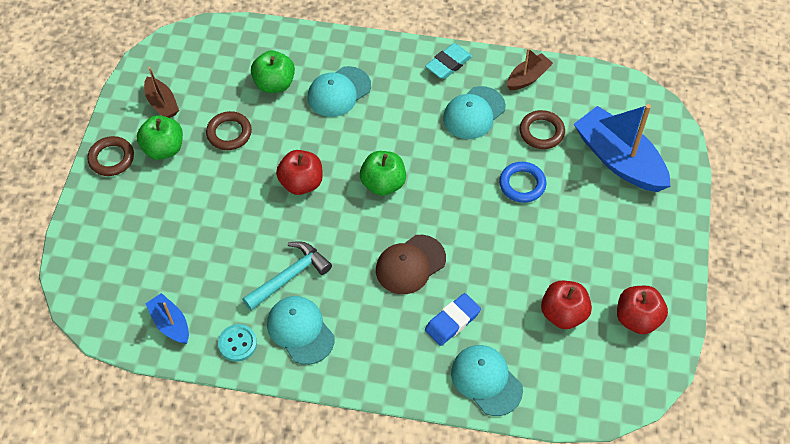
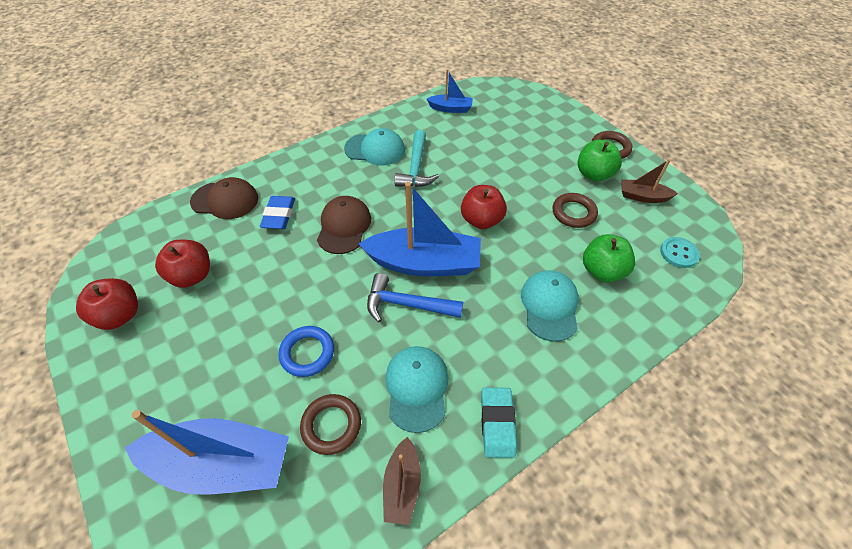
camera: 135 degrees right, 5 degrees down
(237, 343) = (403, 123): turquoise button -> turquoise button (678, 253)
(383, 184) = (424, 263): green apple -> blue boat
(427, 165) = (407, 304): none -> blue hammer
(486, 380) = (225, 200): turquoise cap -> brown cap

